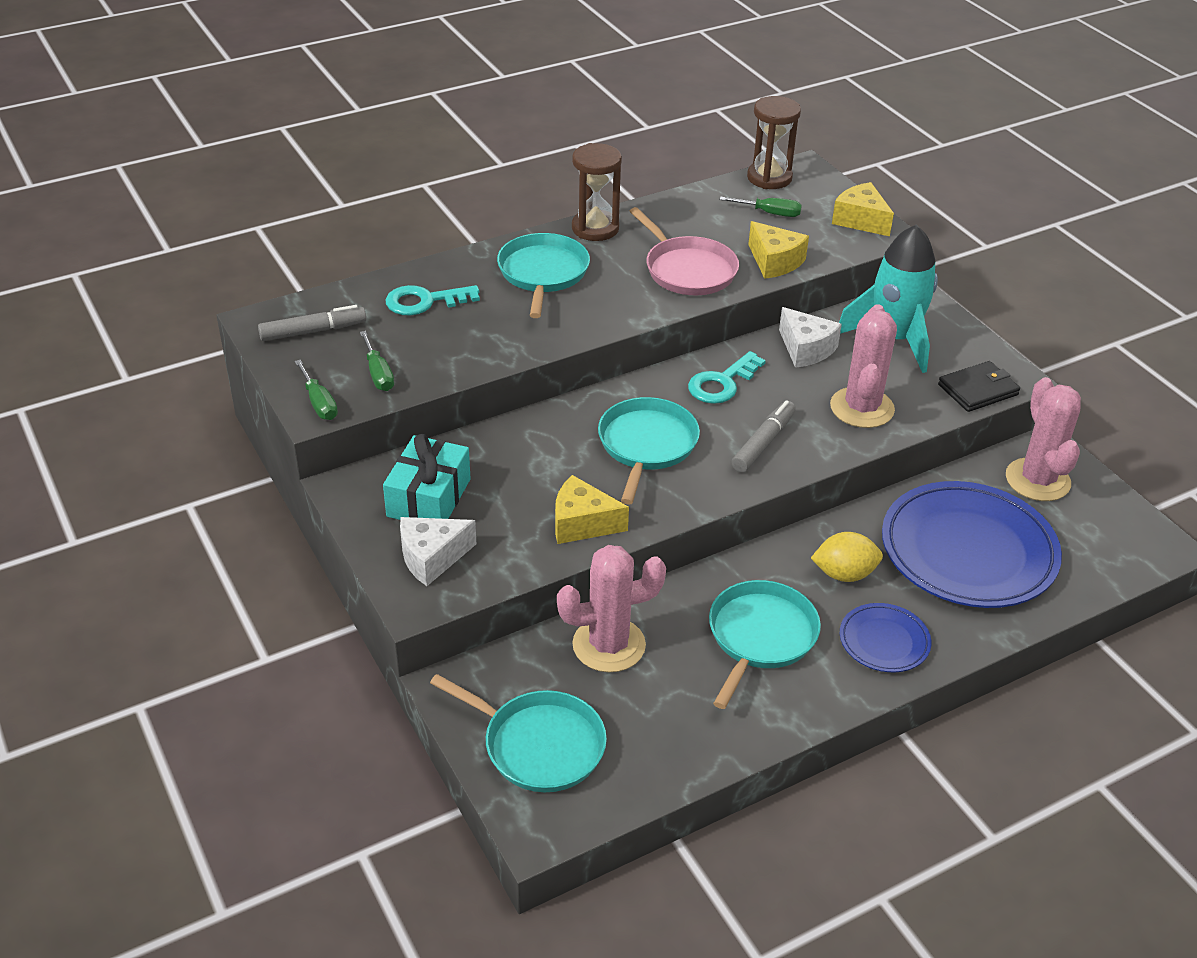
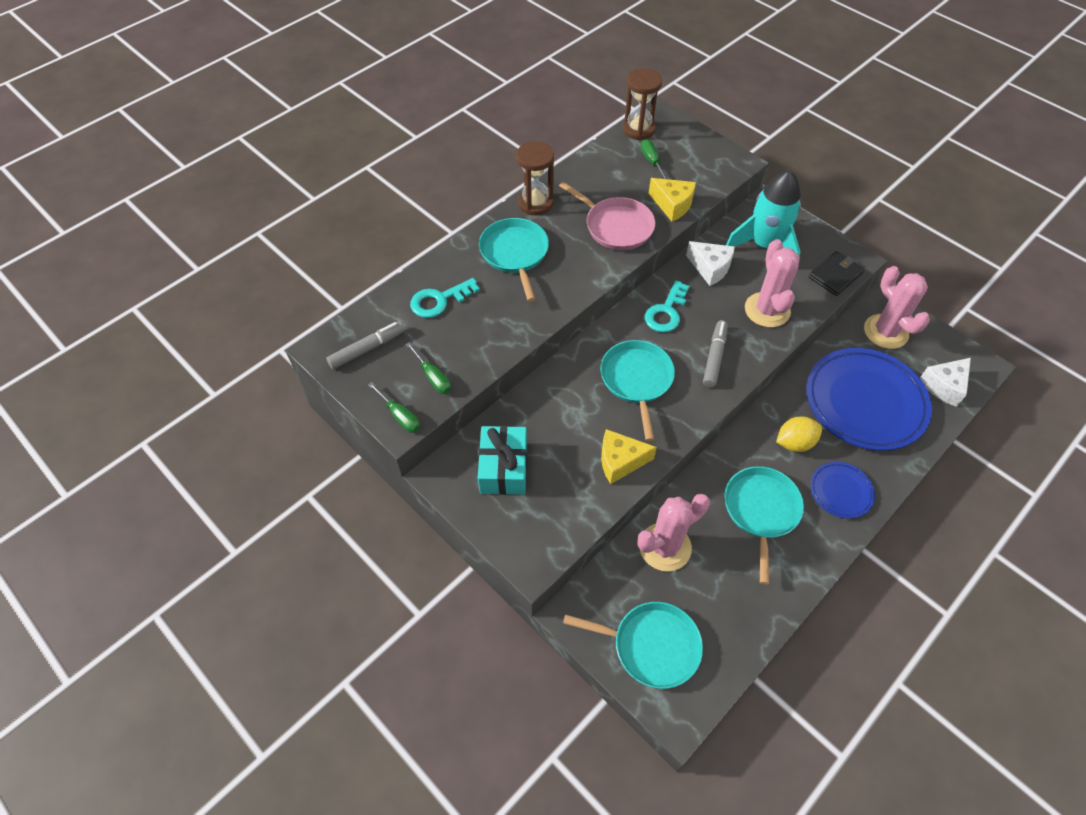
camera: 15 degrees left, 15 degrees up
(432, 557) = (527, 521): white cheese -> white cheese (944, 386)
(770, 213) = (651, 161): green screwdriver -> green screwdriver turned 105 degrees counterclockwise
(860, 220) = (715, 154): yellow cheese -> none

